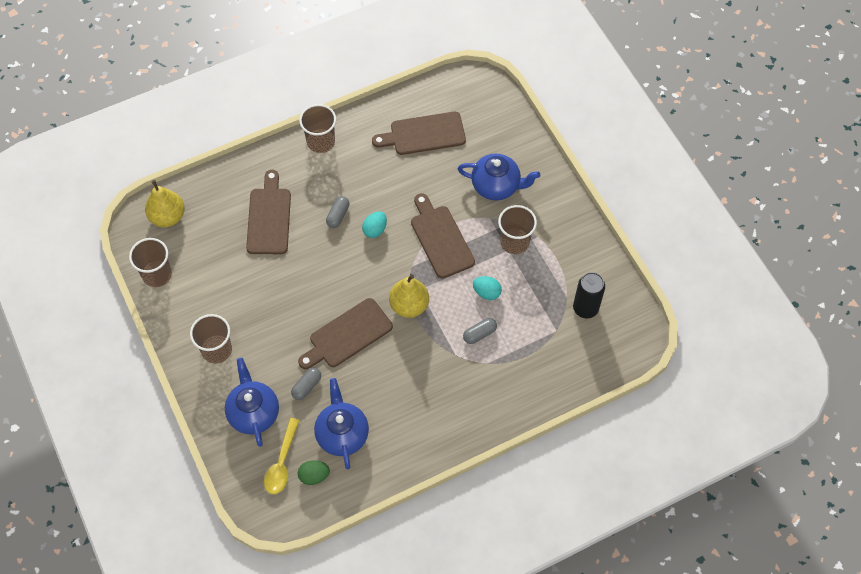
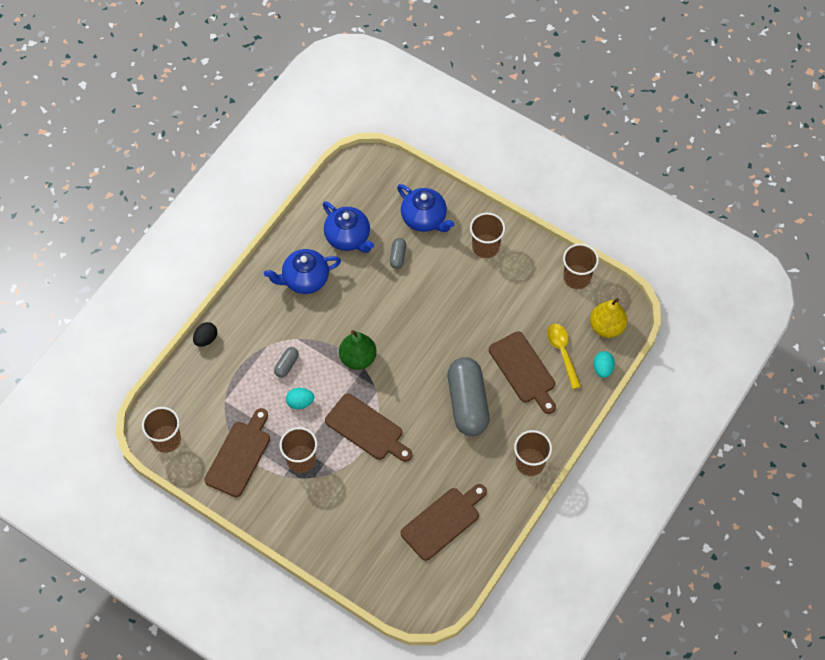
camera: 150 degrees right, 0 degrees up
(282, 462) = (379, 197): yellow spoon -> yellow spoon (562, 353)
(314, 476) = (350, 200): green egg -> none
(338, 215) = (467, 403): grey capsule -> grey capsule, size x2.36
(347, 335) = (392, 309): brown cutting board -> brown cutting board (239, 455)
(375, 230) = (427, 407): turquoise egg -> turquoise egg (602, 369)
(409, 305) = (358, 358): yellow pear -> green pear
(496, 186) = (346, 505): blue teapot -> blue teapot (304, 279)
(544, 401) = (206, 339): none -> black egg
(585, 308) = (209, 432): black can -> none
(629, 322) = (166, 440): none -> brown cup

